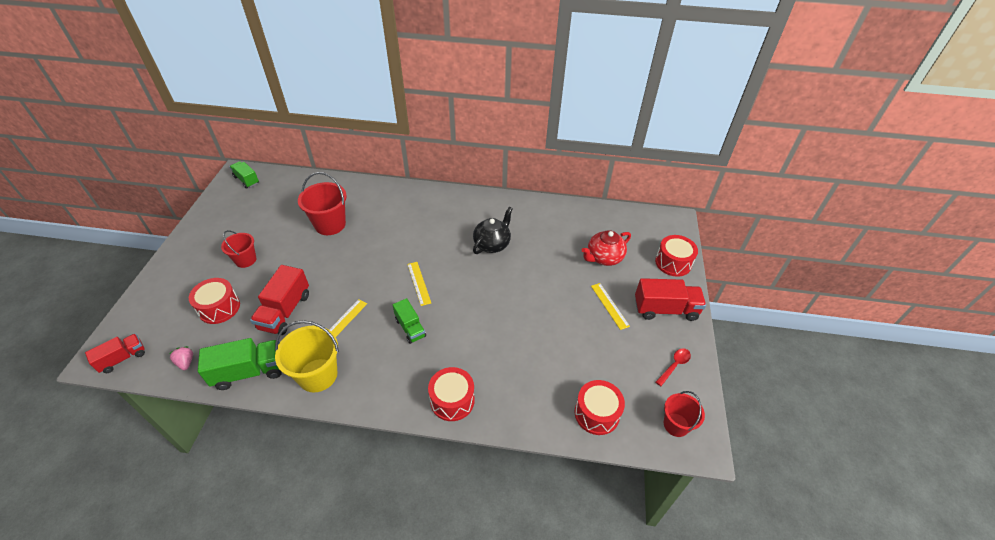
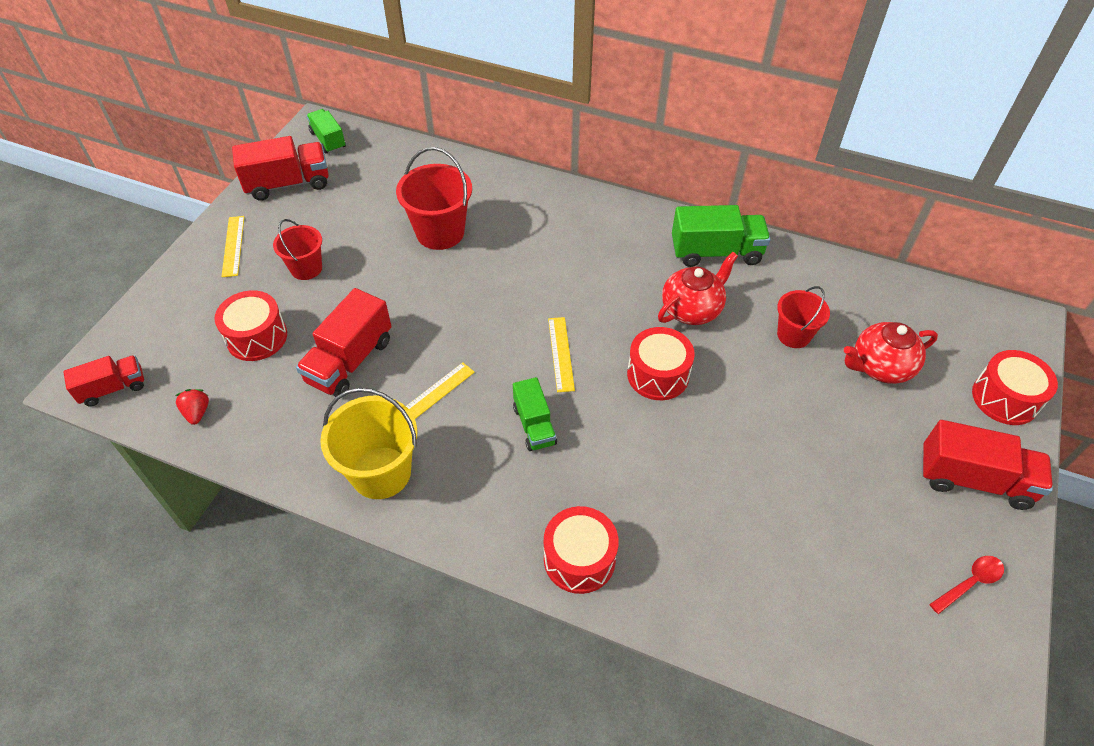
camera: 15 degrees right, 5 degrees up
(186, 362) = (197, 412): pink strawberry -> red strawberry
(224, 210) = (288, 184): none -> red truck
(249, 371) = (283, 446): green truck -> green truck (716, 252)
(492, 244) = (692, 309): black teapot -> red teapot
(596, 413) = (815, 635): red drum -> red drum (658, 375)
(609, 305) = (874, 453): yellow ruler -> yellow ruler (233, 246)
(676, 425) = (952, 687): red bucket -> red bucket (793, 335)

